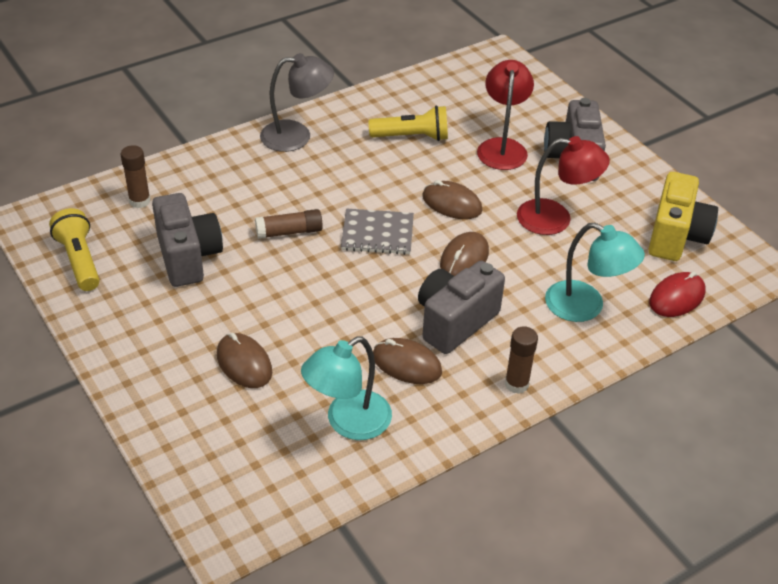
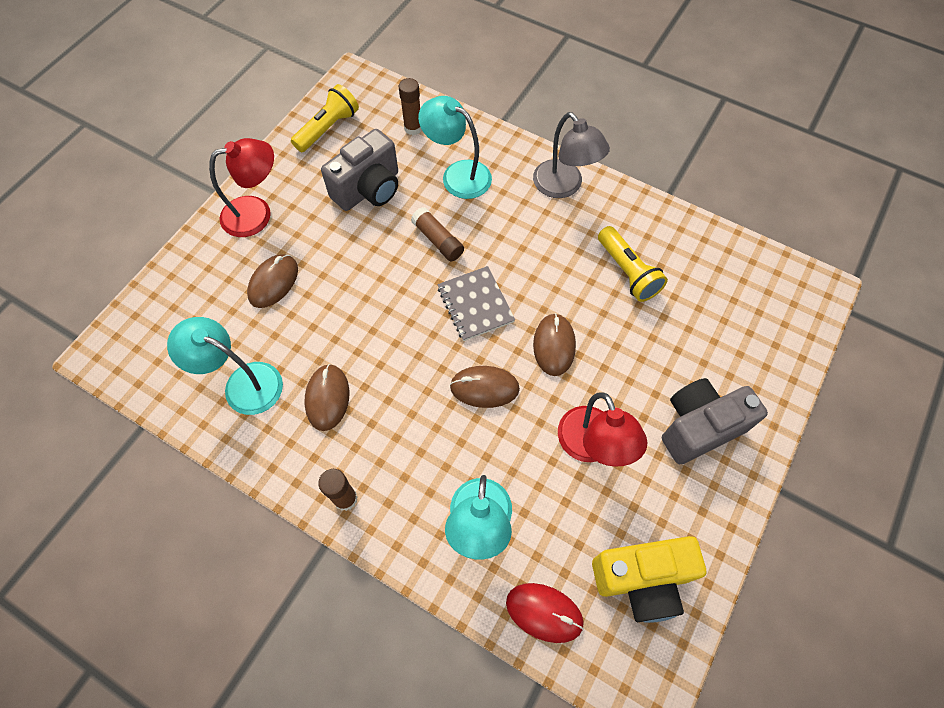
camera: 65 degrees right, 20 degrees up
(225, 193) = (457, 174): none -> turquoise lamp
(455, 322) = (398, 414): grey camera -> none
(502, 147) = (669, 354): red lamp -> red lamp (257, 213)

